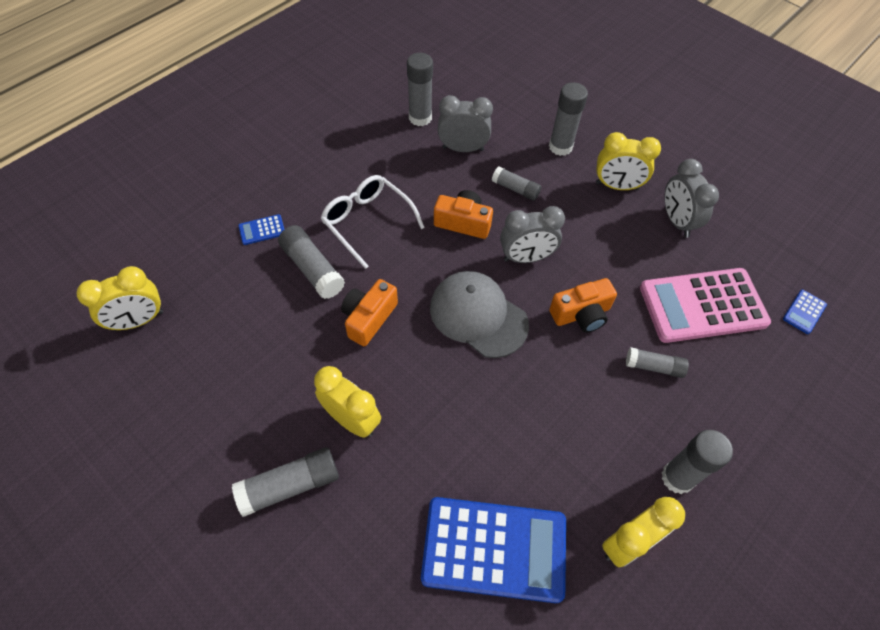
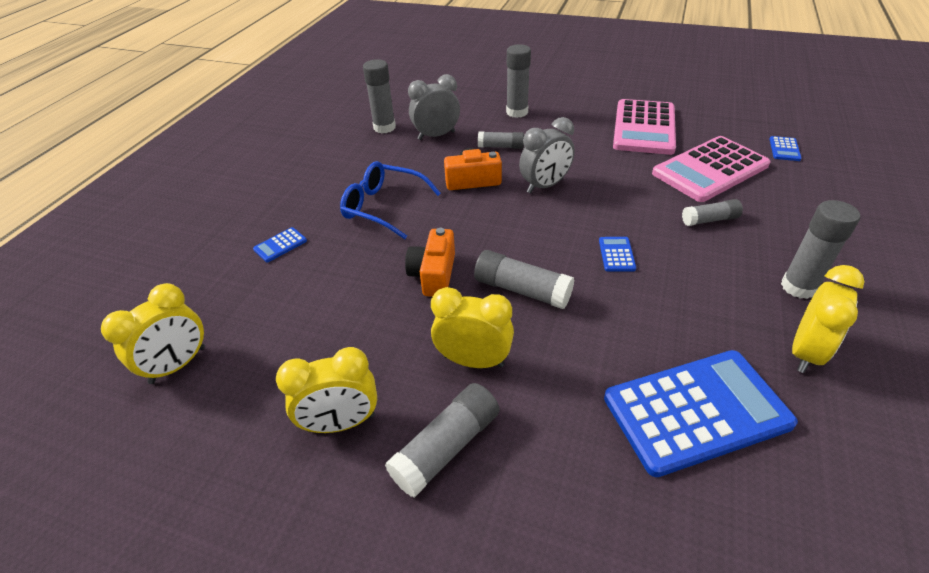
camera: 20 degrees left, 15 degrees down
(312, 269) = (352, 257): grey glue stick -> grey glue stick (522, 290)
(367, 222) = (383, 207): white glasses -> blue glasses
(478, 316) = (535, 237): grey cap -> none
(538, 367) = (616, 254): none -> blue calculator
(581, 314) = (621, 206): orange camera -> none
(617, 186) = (581, 121): yellow clock -> yellow clock (341, 423)
(677, 221) = (644, 128): grey clock -> pink calculator

